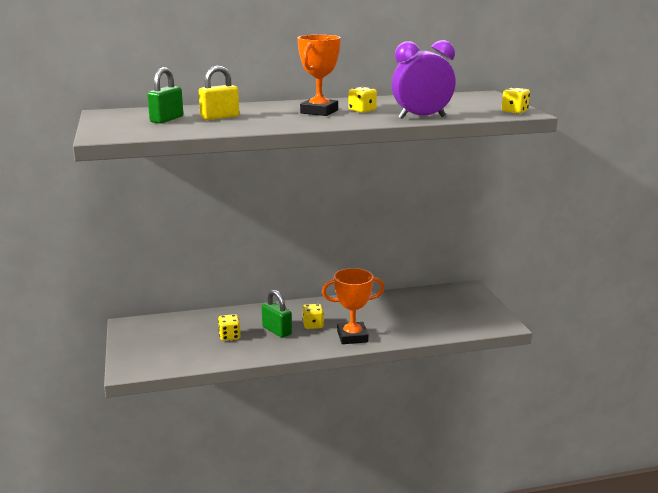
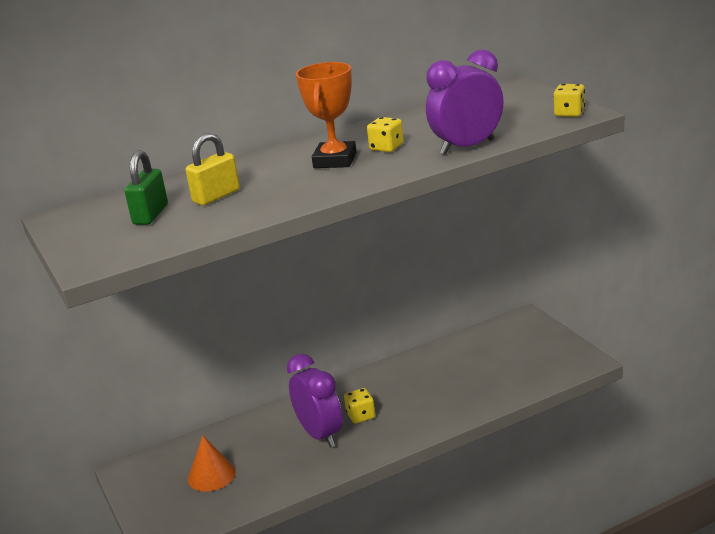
camera: 10 degrees left, 5 degrees up
(185, 339) = (211, 475): none -> orange cone
(229, 336) = (265, 457): yellow dice -> none
(277, 331) = (320, 435): green padlock -> purple clock
(352, 337) = (416, 421): orange trophy -> none

